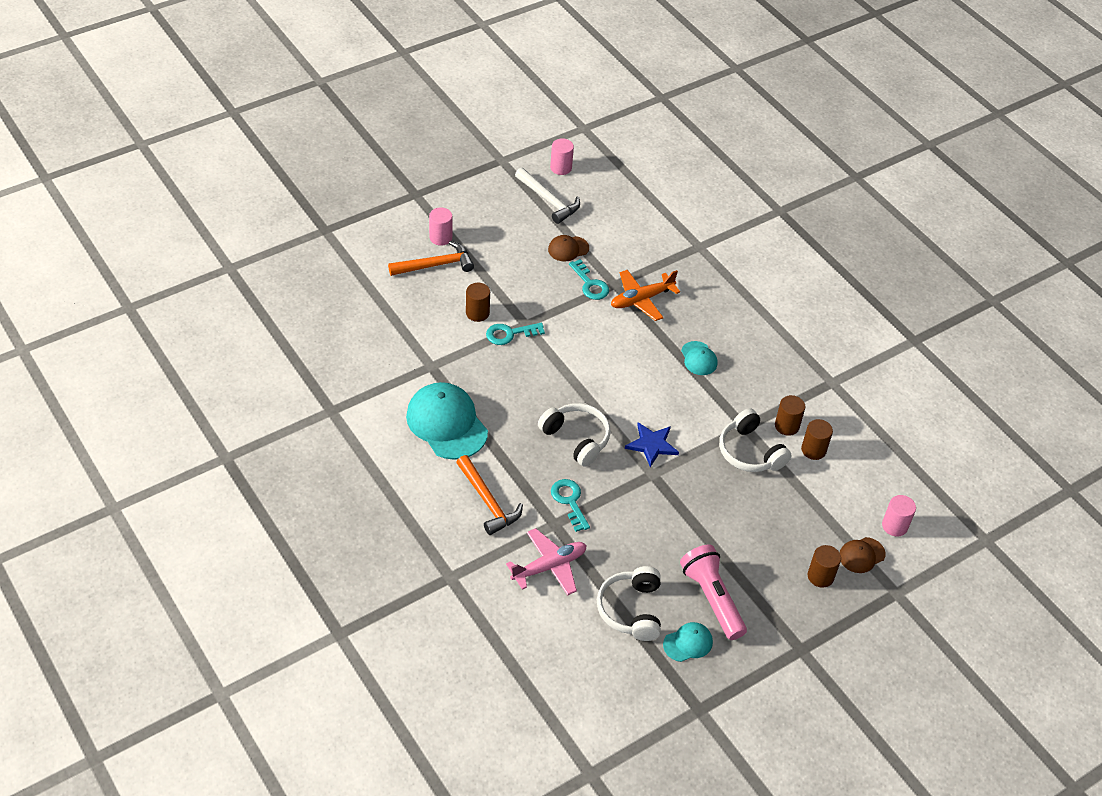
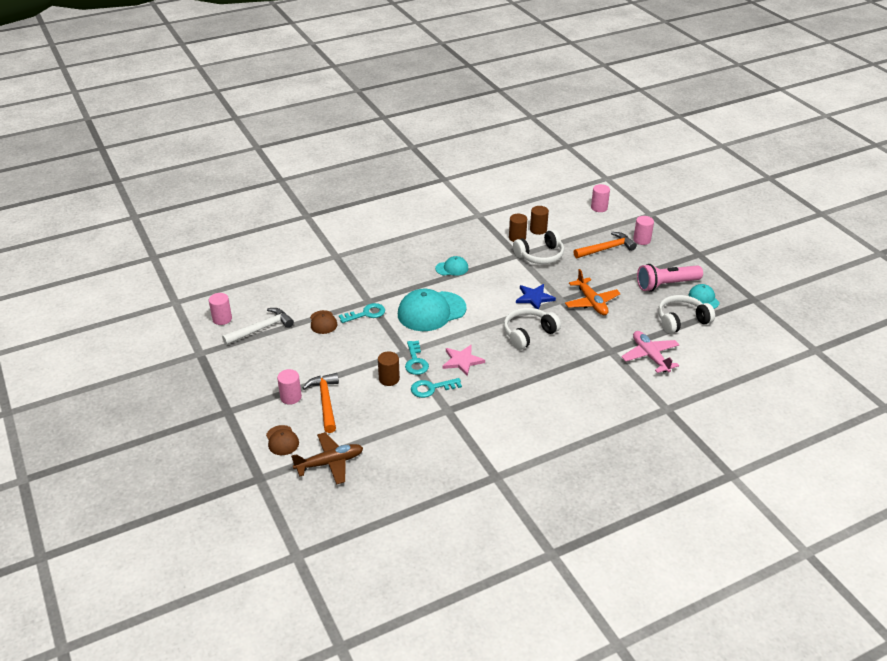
camera: 80 degrees left, 10 degrees down
(347, 278) = (330, 463): none -> brown plane
(446, 423) = (512, 403): turquoise cap -> turquoise cap (431, 311)
(488, 501) = (592, 384): orange hammer -> orange hammer (606, 249)
(516, 375) = (462, 361): none -> pink star
(569, 501) = (589, 342): turquoise key -> turquoise key (431, 388)
(631, 610) = (681, 320): white headphones -> white headphones turned 150 degrees clockwise
(641, 299) = (388, 289): orange plane -> orange plane (591, 302)
(820, 576) = (642, 240): brown cylinder -> pink cylinder
(861, 555) = (623, 223): brown cap -> brown cap (282, 440)

